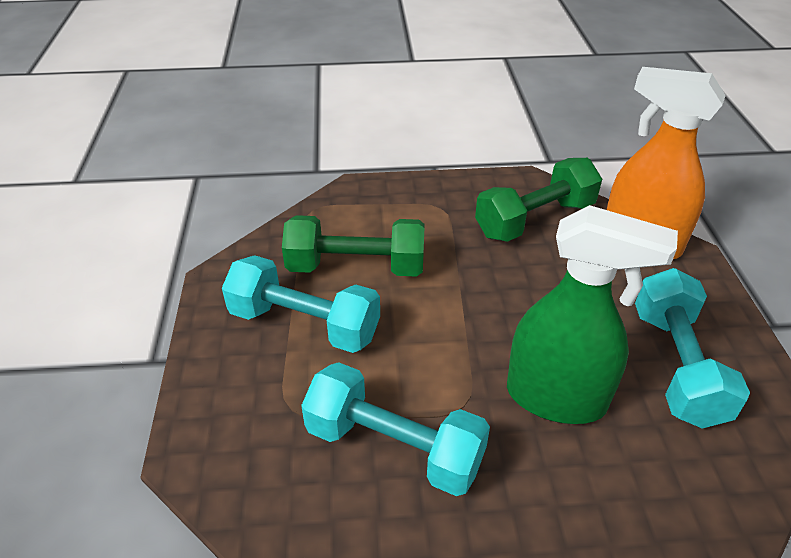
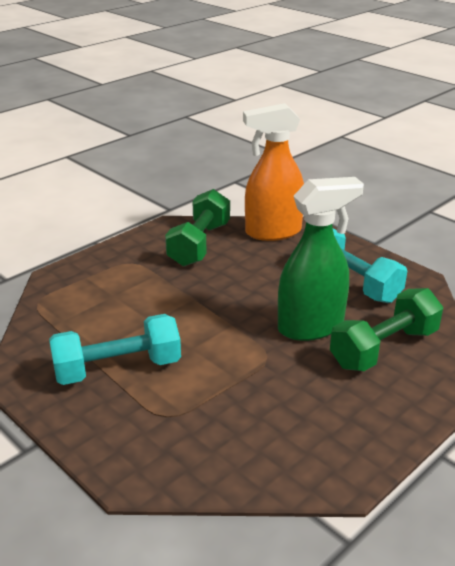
camera: 40 degrees left, 10 degrees down
(356, 267) = (114, 321): green dumbbell -> green dumbbell (384, 348)
(394, 447) = (252, 397): turquoise dumbbell -> none

